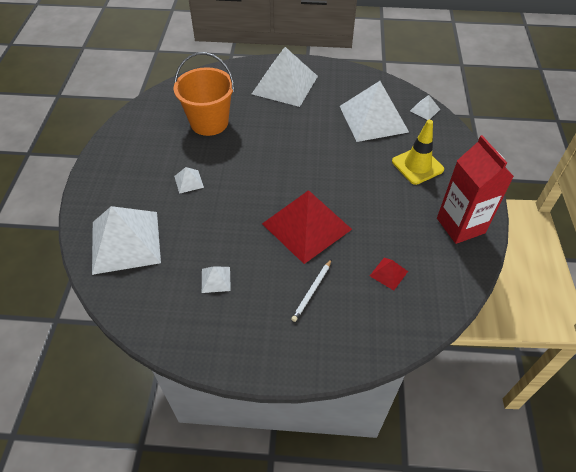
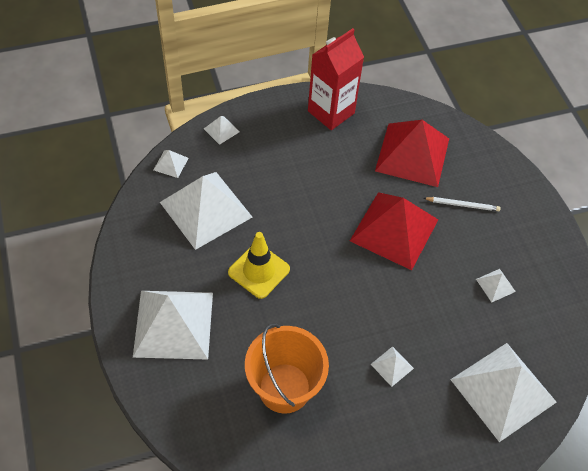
camera: 115 degrees left, 5 degrees up
(388, 273) = (412, 154): red pyramid -> red pyramid, size x2.42
(417, 165) = (266, 156): yellow traffic cone -> yellow traffic cone (259, 271)
(454, 145) = (221, 130): none -> white pyramid

